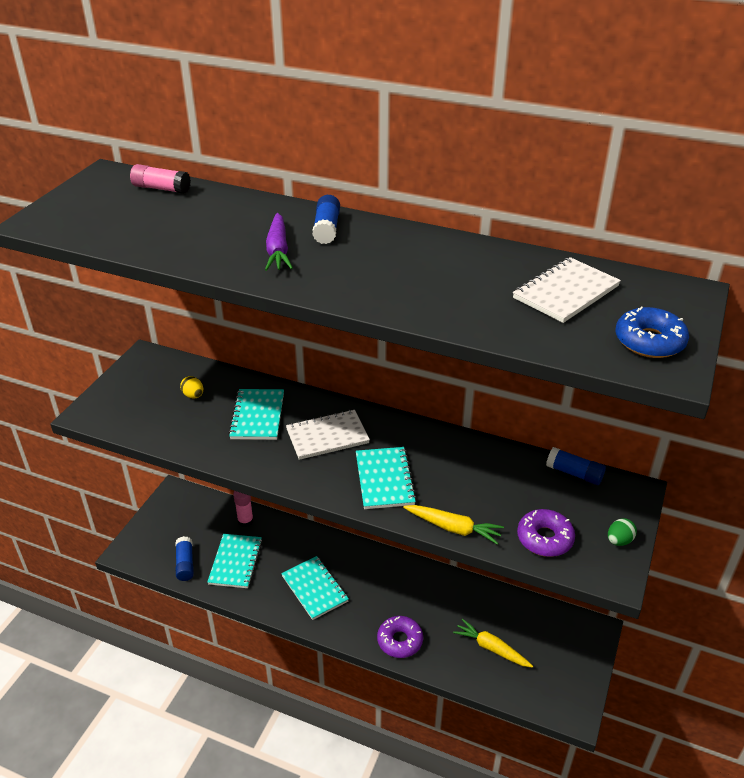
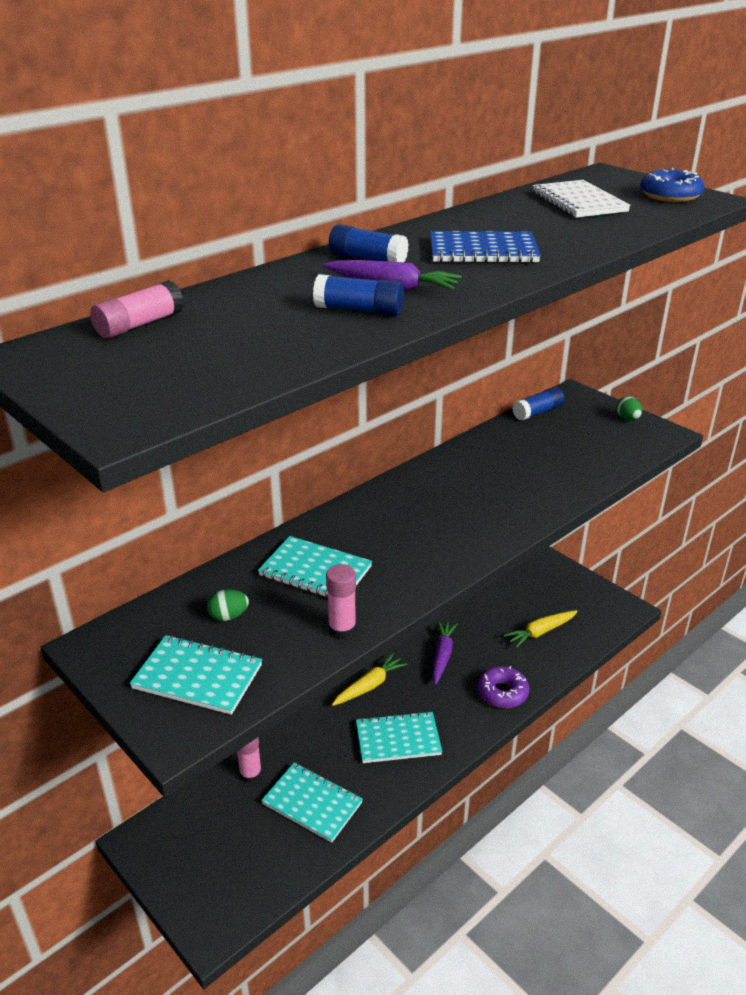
camera: 65 degrees left, 5 degrees down
(185, 564) = (280, 860): blue glue stick -> blue glue stick (359, 310)
(193, 395) = (228, 616): yellow egg -> green egg
(203, 448) = (342, 629): none -> pink glue stick
(327, 436) = (391, 530): white notebook -> none
(384, 270) = (483, 251): none -> blue notebook
(384, 479) = (484, 511): turquoise notebook -> turquoise notebook (197, 677)
(418, 587) = (442, 655): none -> purple carrot
(453, 528) = (574, 491): yellow carrot -> yellow carrot (369, 685)
(544, 538) = (609, 450): purple donut -> none

